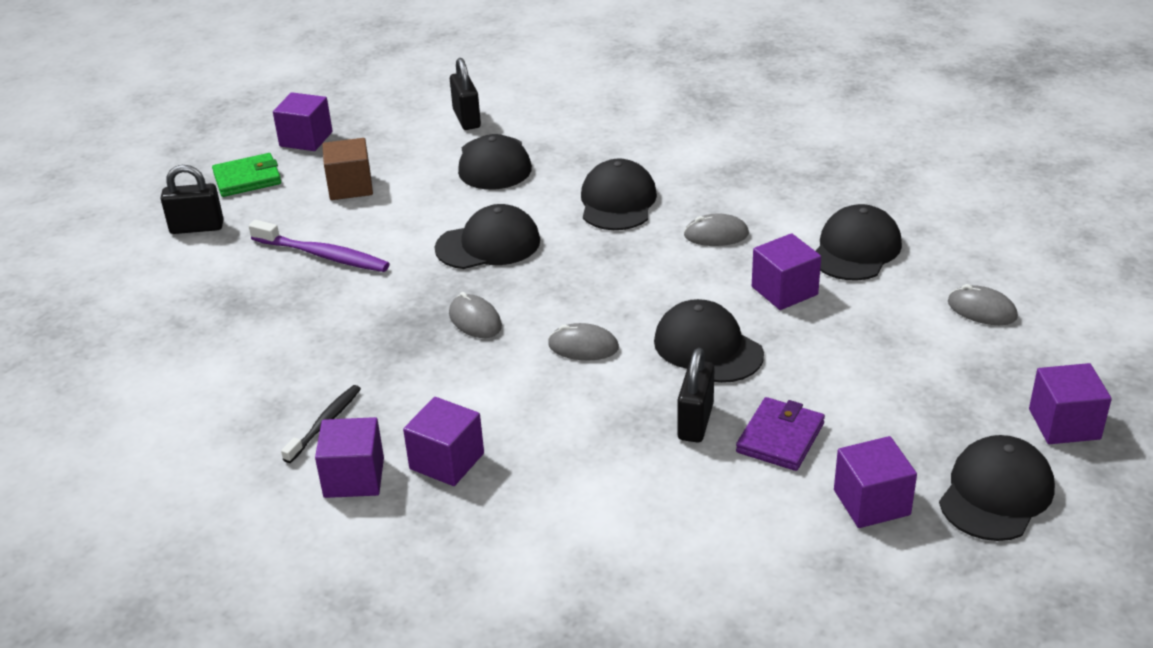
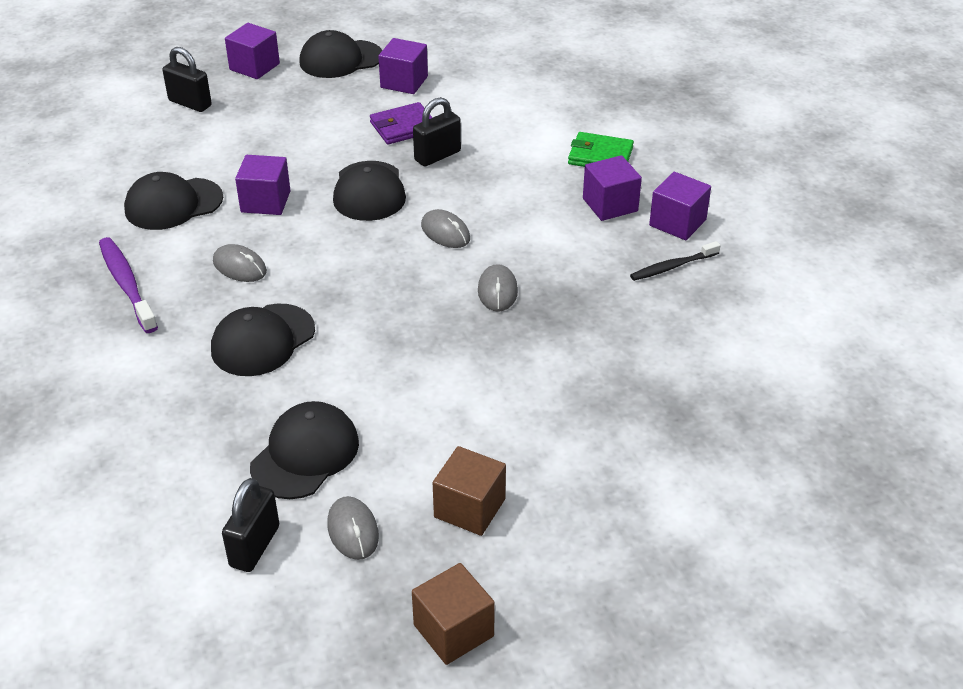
camera: 145 degrees left, 5 degrees up
(197, 227) = (666, 541): black padlock -> black padlock (190, 103)
(247, 178) = (568, 594): green wallet -> green wallet (600, 156)
(306, 139) = (453, 630): purple cube -> brown cube
(323, 255) = (565, 426): purple toothbrush -> purple toothbrush (127, 284)
(488, 244) = (415, 356): black cap -> none
(981, 310) = (179, 131): grey mouse -> grey mouse (353, 530)

